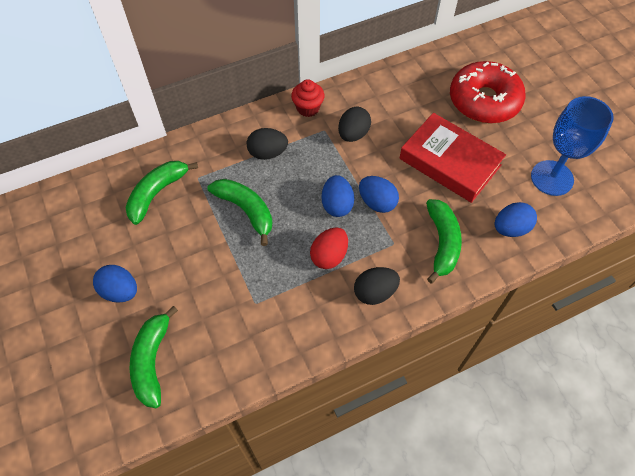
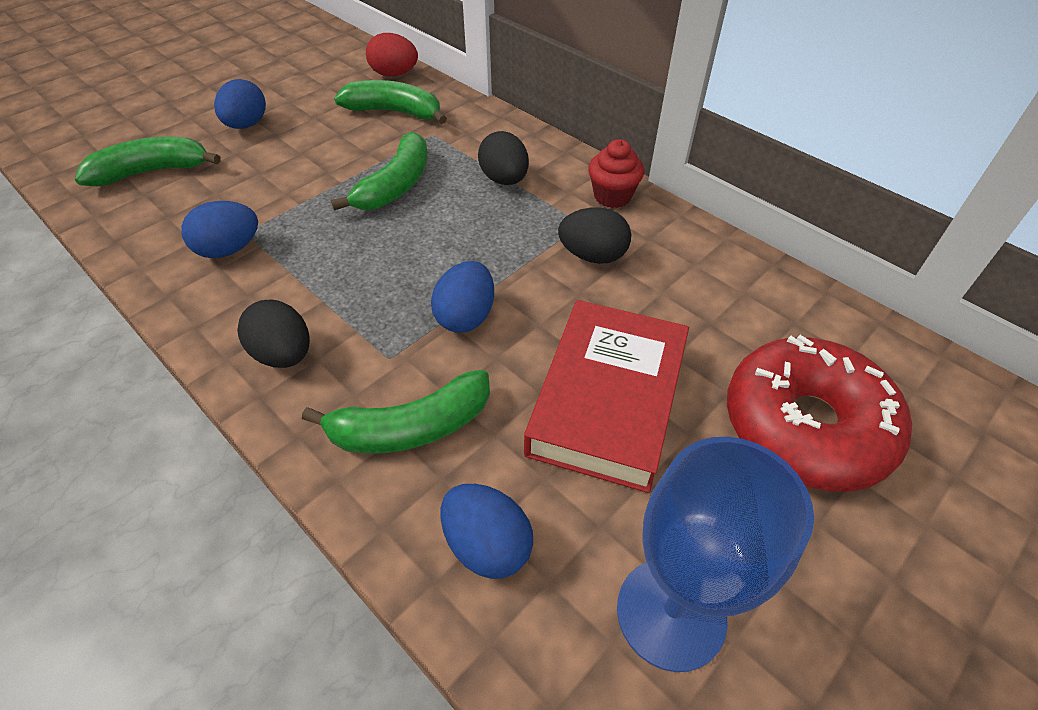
camera: 70 degrees right, 10 degrees down
(329, 256) = (342, 285): red egg -> red egg (394, 74)
(337, 205) = (441, 271): blue egg -> blue egg (229, 249)

